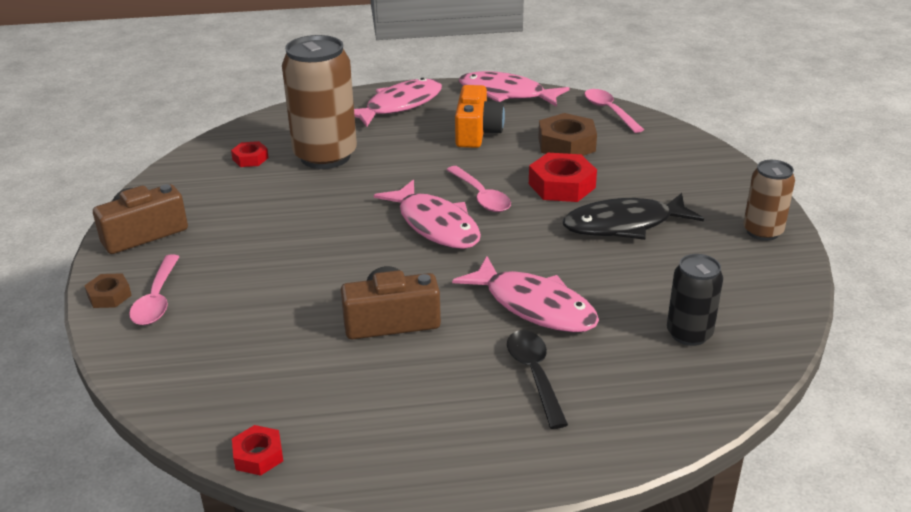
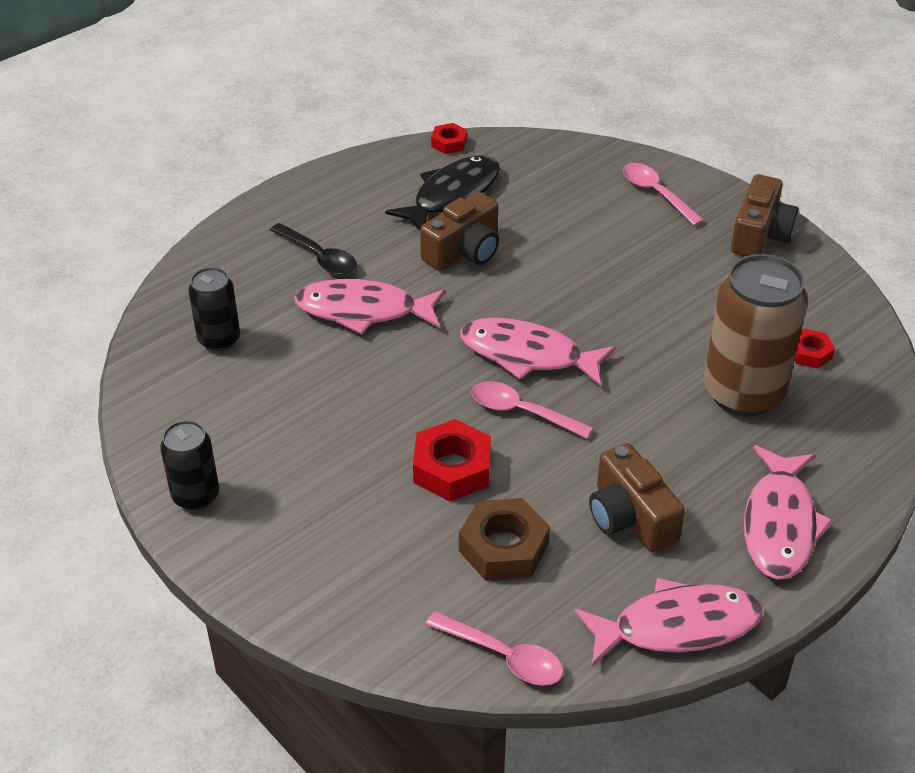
camera: 145 degrees right, 10 degrees up
(109, 296) = (693, 182): brown nut -> none
(476, 132) = (630, 517): orange camera -> brown camera
(624, 225) = (346, 439): black fish -> black fish (452, 195)
(762, 232) = (196, 496): brown can -> black can

